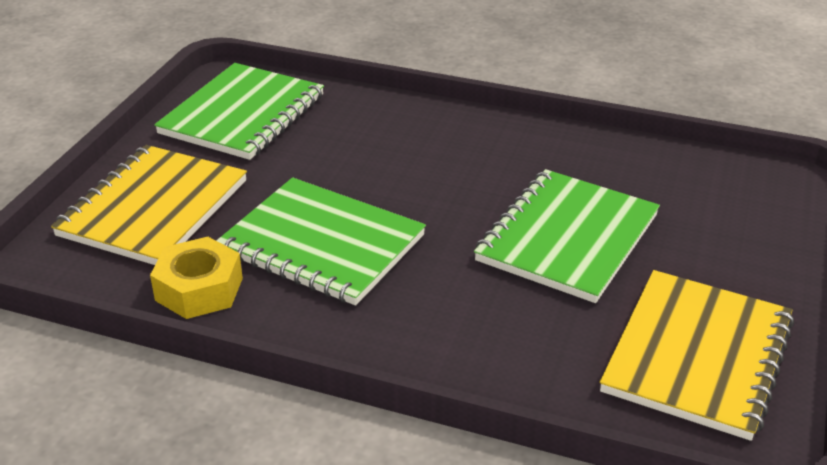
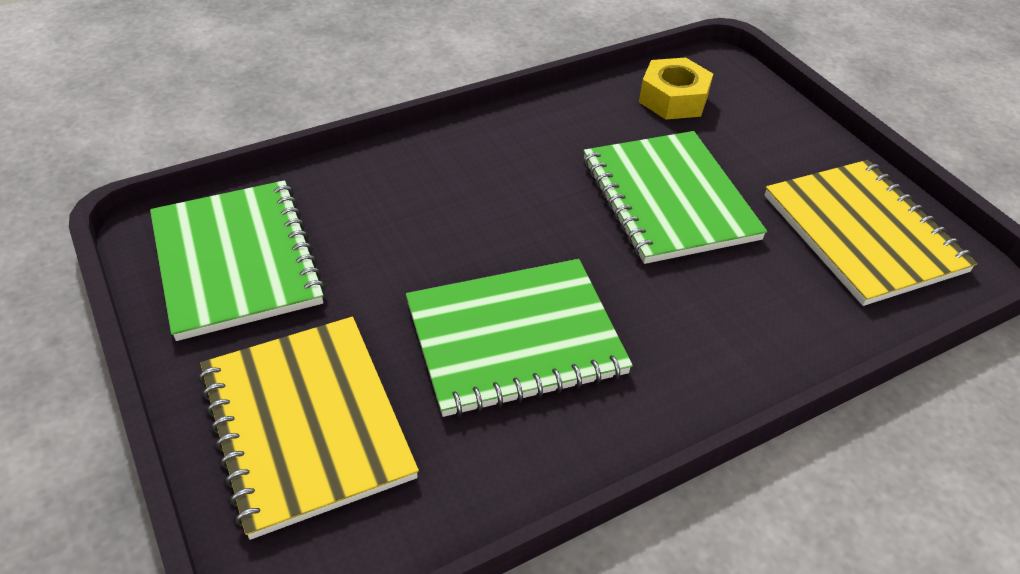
camera: 50 degrees left, 10 degrees up
(199, 289) = (485, 469): yellow nut -> yellow nut (673, 99)

